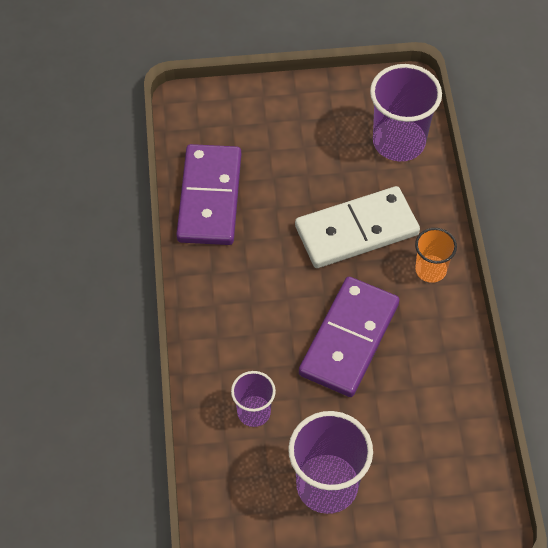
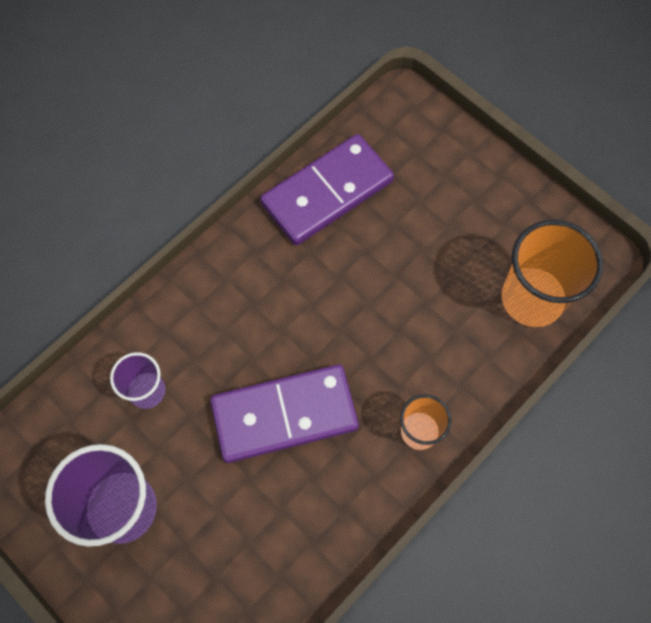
camera: 50 degrees right, 10 degrees up
(356, 231) = (402, 335): white domino -> none
(399, 141) = (532, 298): purple cup -> orange cup

